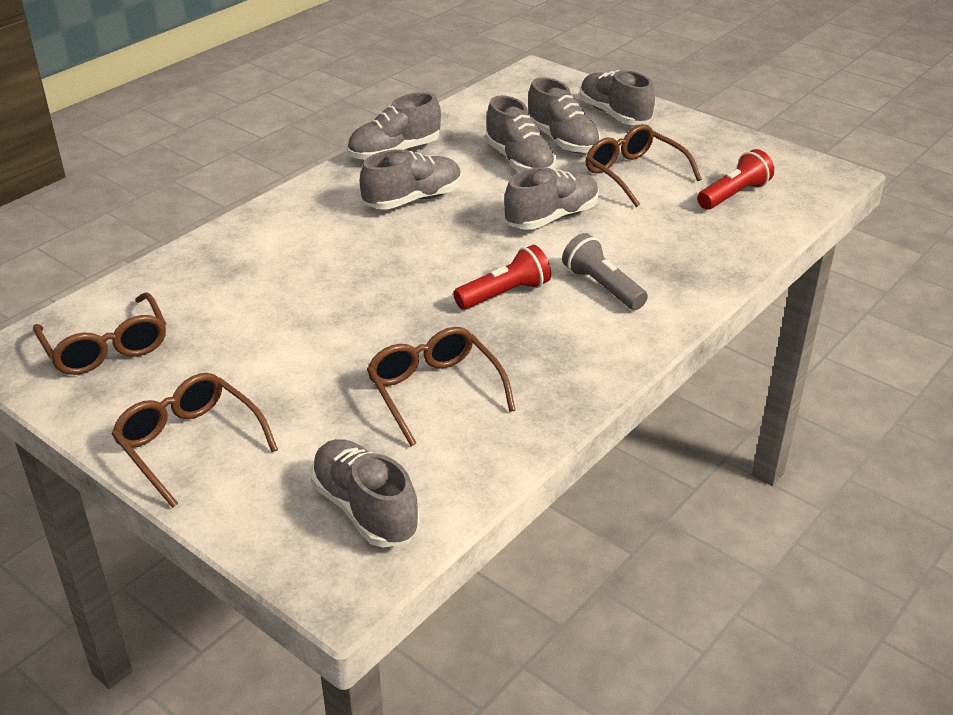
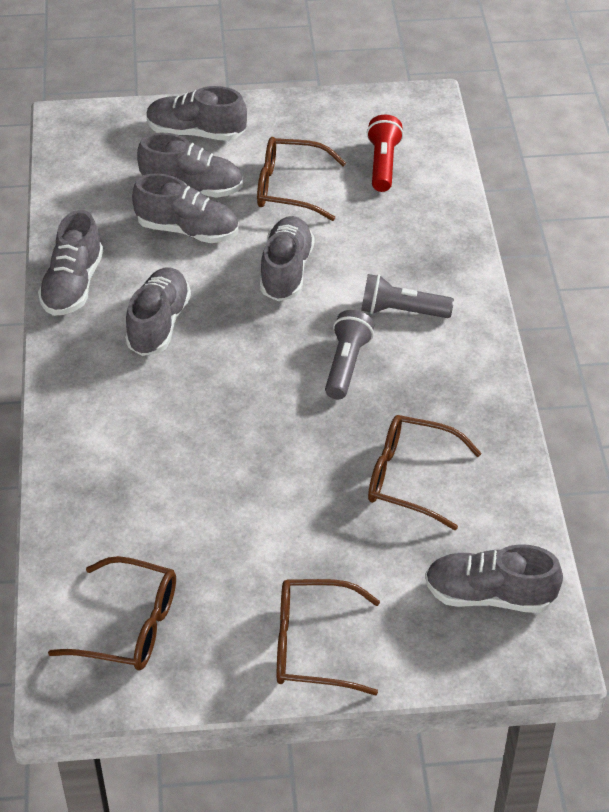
camera: 45 degrees left, 10 degrees up
(505, 294) = (346, 364): red flashlight -> grey flashlight

